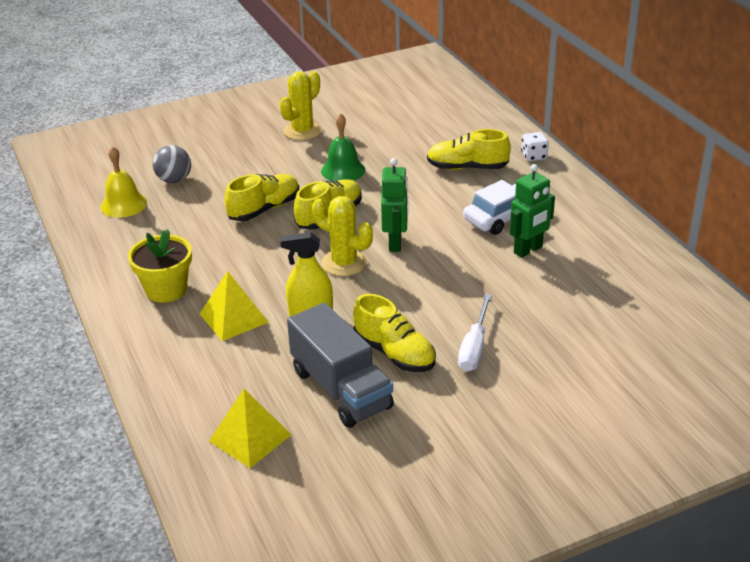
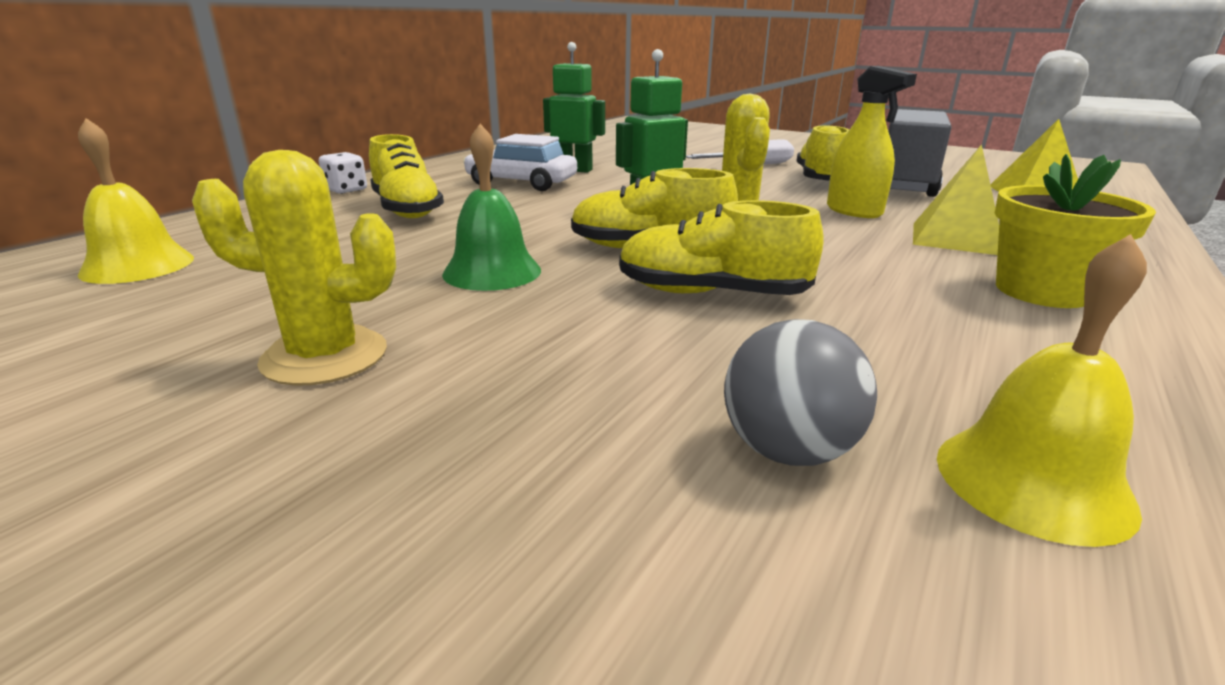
camera: 125 degrees left, 10 degrees down
(431, 104) = (138, 265): none -> yellow bell

